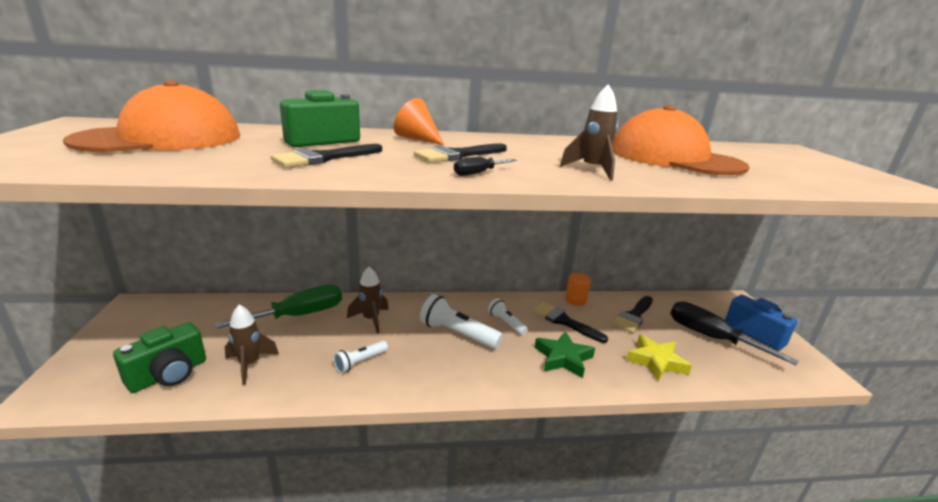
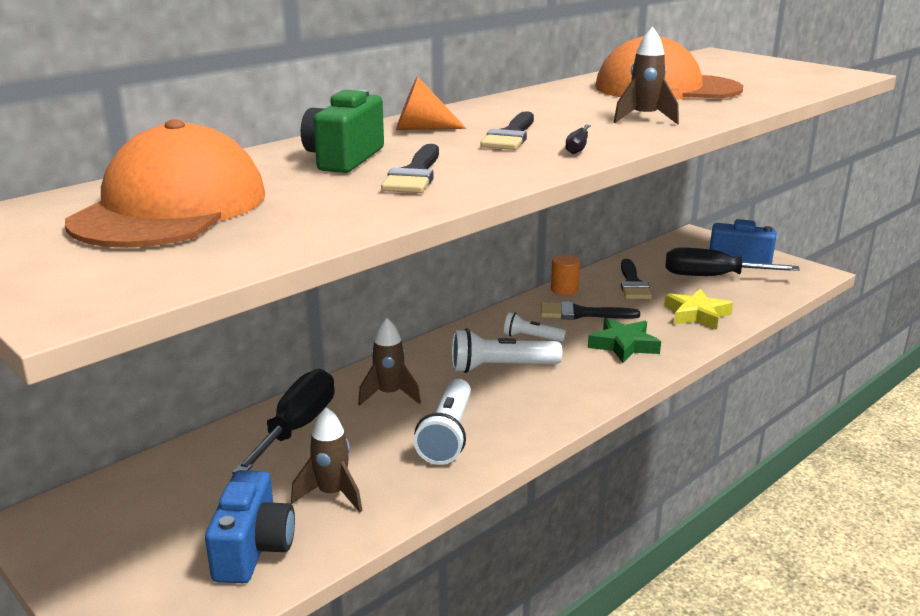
camera: 35 degrees left, 0 degrees up
(169, 374) = (253, 549): green camera -> blue camera
(299, 315) = (297, 427): green screwdriver -> black screwdriver
(360, 362) = (447, 435): white flashlight -> white flashlight, size x1.69

